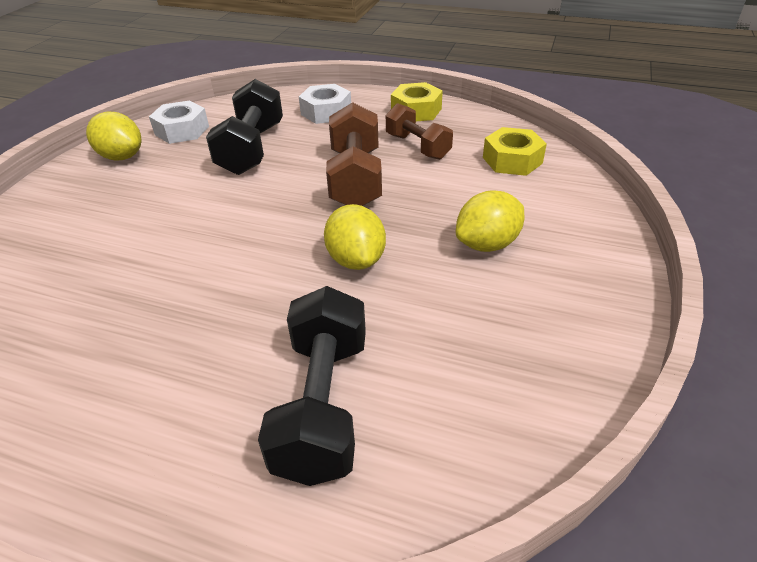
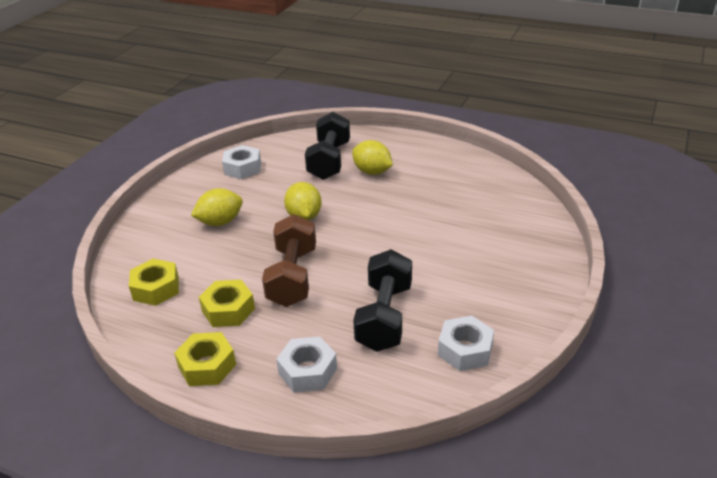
camera: 175 degrees left, 5 degrees down
(121, 157) = (509, 314): yellow lemon -> yellow lemon (372, 172)
(417, 146) = (228, 310): brown dumbbell -> yellow nut
(515, 372) = (242, 168): none -> white nut

